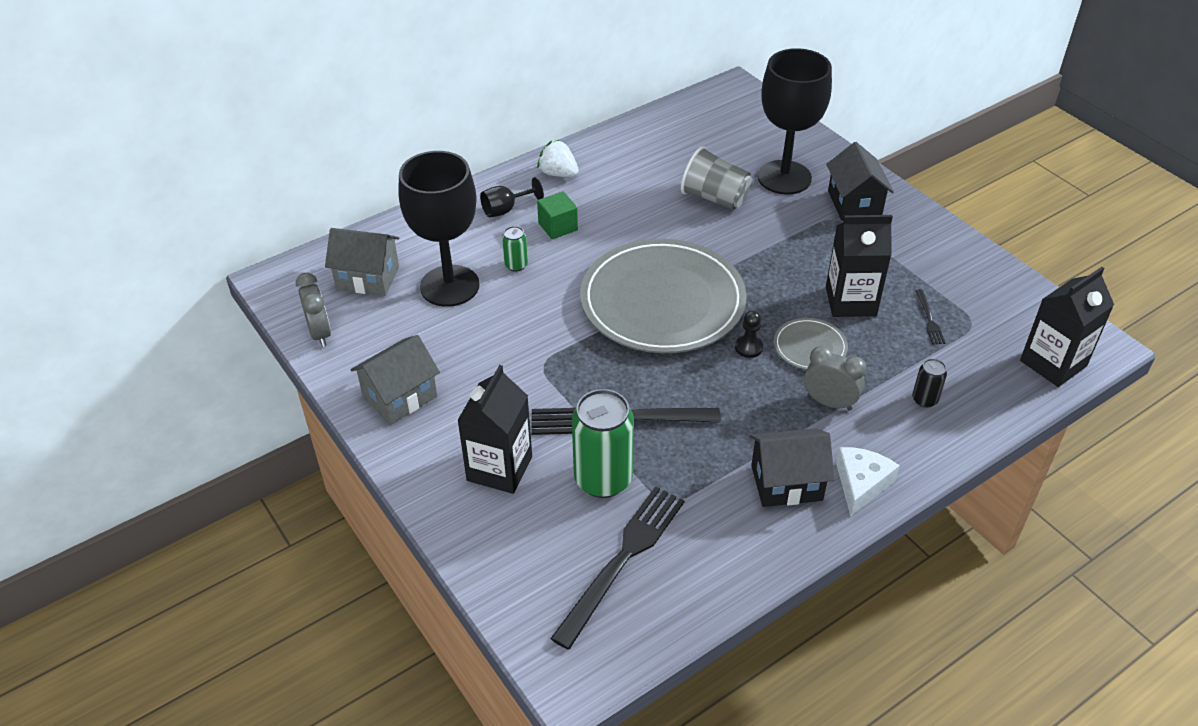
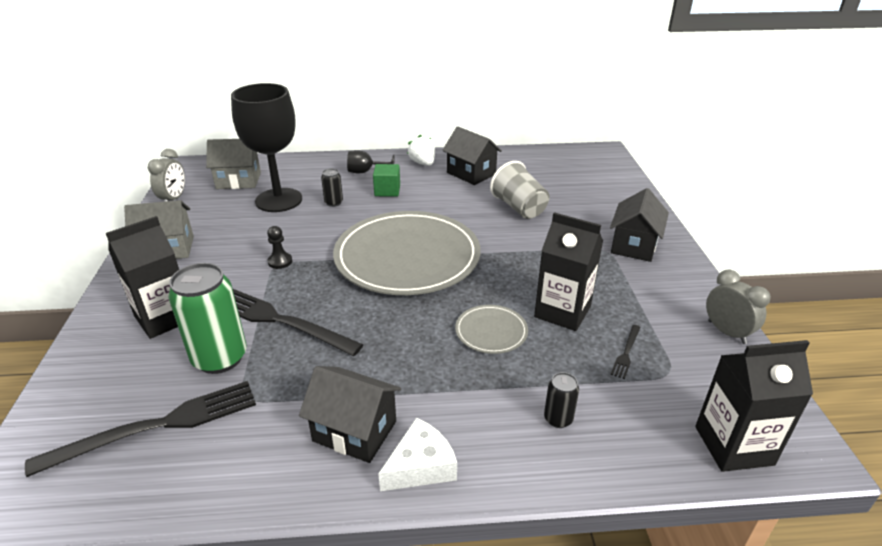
camera: 30 degrees right, 10 degrees down
(368, 278) = (238, 180): grey house -> grey house turned 45 degrees counterclockwise
(516, 265) = (333, 203): green can -> black can
(624, 169) = (471, 173): none -> black house
(748, 347) = (438, 312): black pawn -> black pawn (280, 261)
(784, 177) = (589, 212): black goblet -> none
(829, 402) = (463, 381): grey clock -> grey clock (727, 332)

